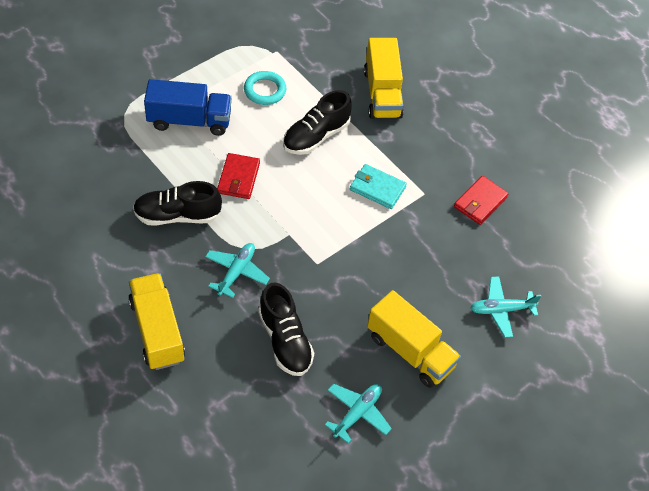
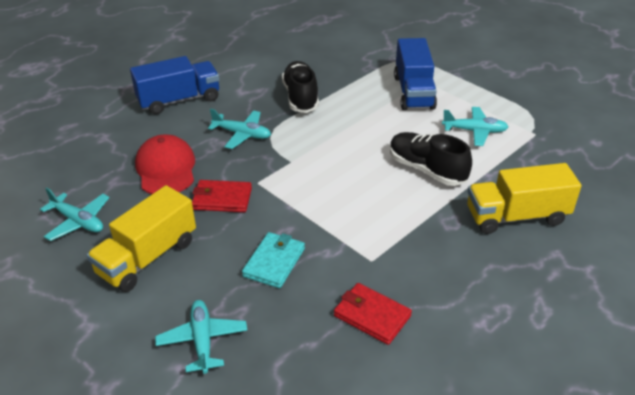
camera: 90 degrees right, 15 degrees down
(157, 331) = (179, 100): yellow truck -> blue truck
(238, 178) = (353, 125): red wallet -> red wallet (222, 199)
(265, 90) = (474, 131): turquoise ring -> turquoise plane
(285, 340) = (166, 169): black shoe -> red cap
(377, 188) = (367, 220): turquoise wallet -> turquoise wallet (274, 262)

